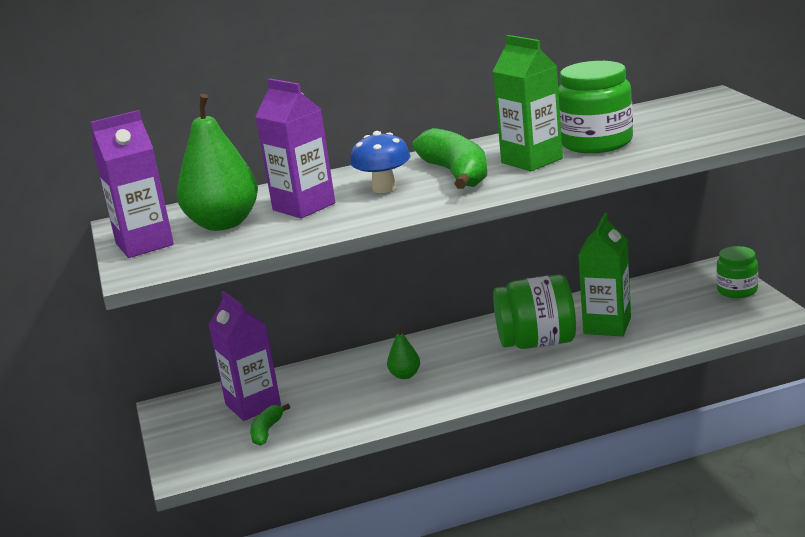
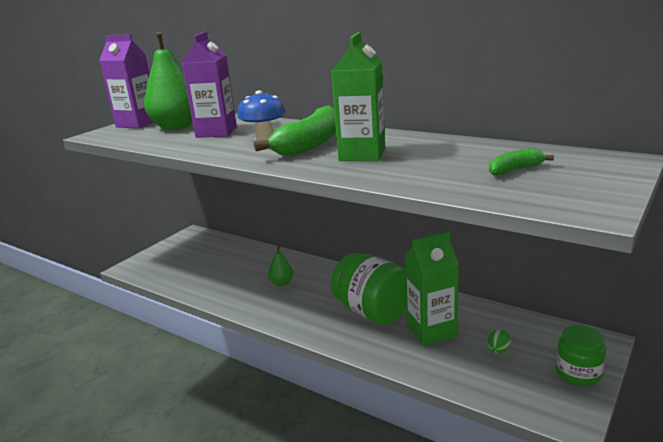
camera: 50 degrees right, 0 degrees up
(253, 405) = (210, 254): purple carton -> none
(267, 431) = (184, 270): green banana -> green banana (515, 170)
(596, 143) = (430, 160): green jar -> none
(672, 308) = (498, 351): none -> green egg

